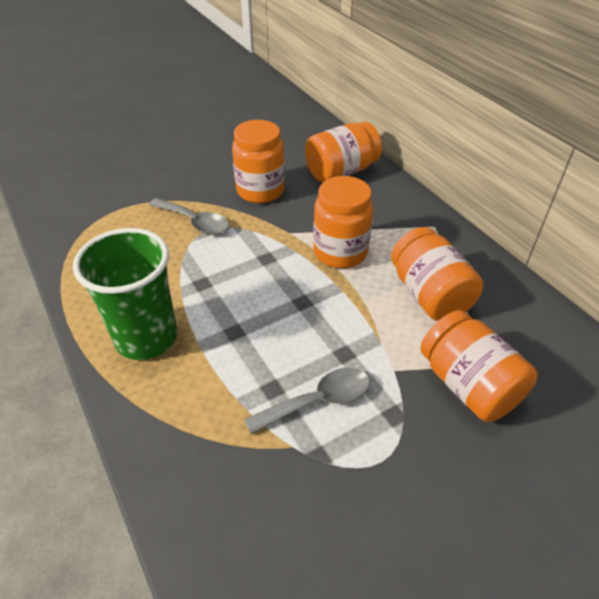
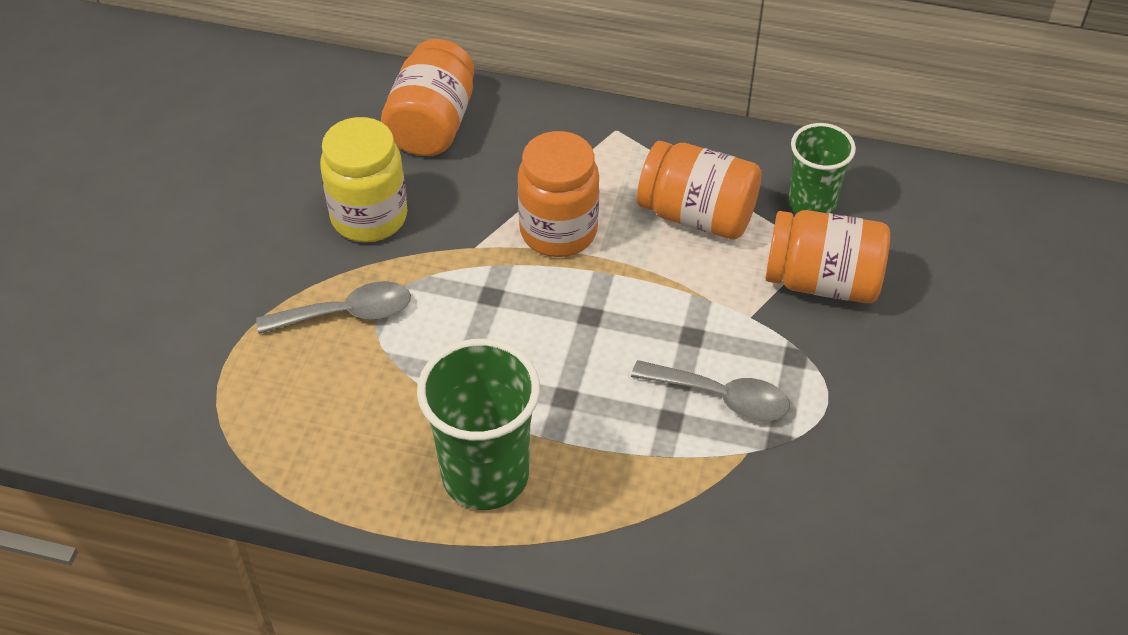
camera: 45 degrees left, 5 degrees up
(260, 191) = (369, 217): orange jar -> yellow jar
(318, 401) = (721, 397): grey spoon -> grey spoon turned 90 degrees clockwise
(514, 336) = (811, 204): none -> green cup

